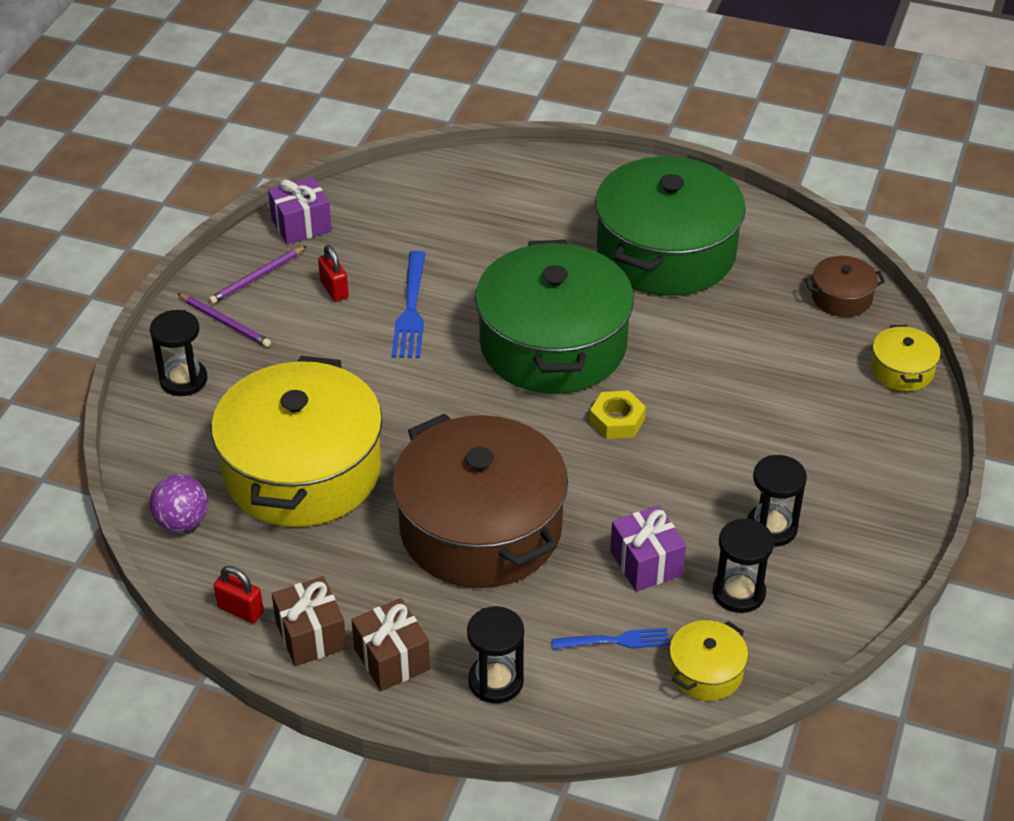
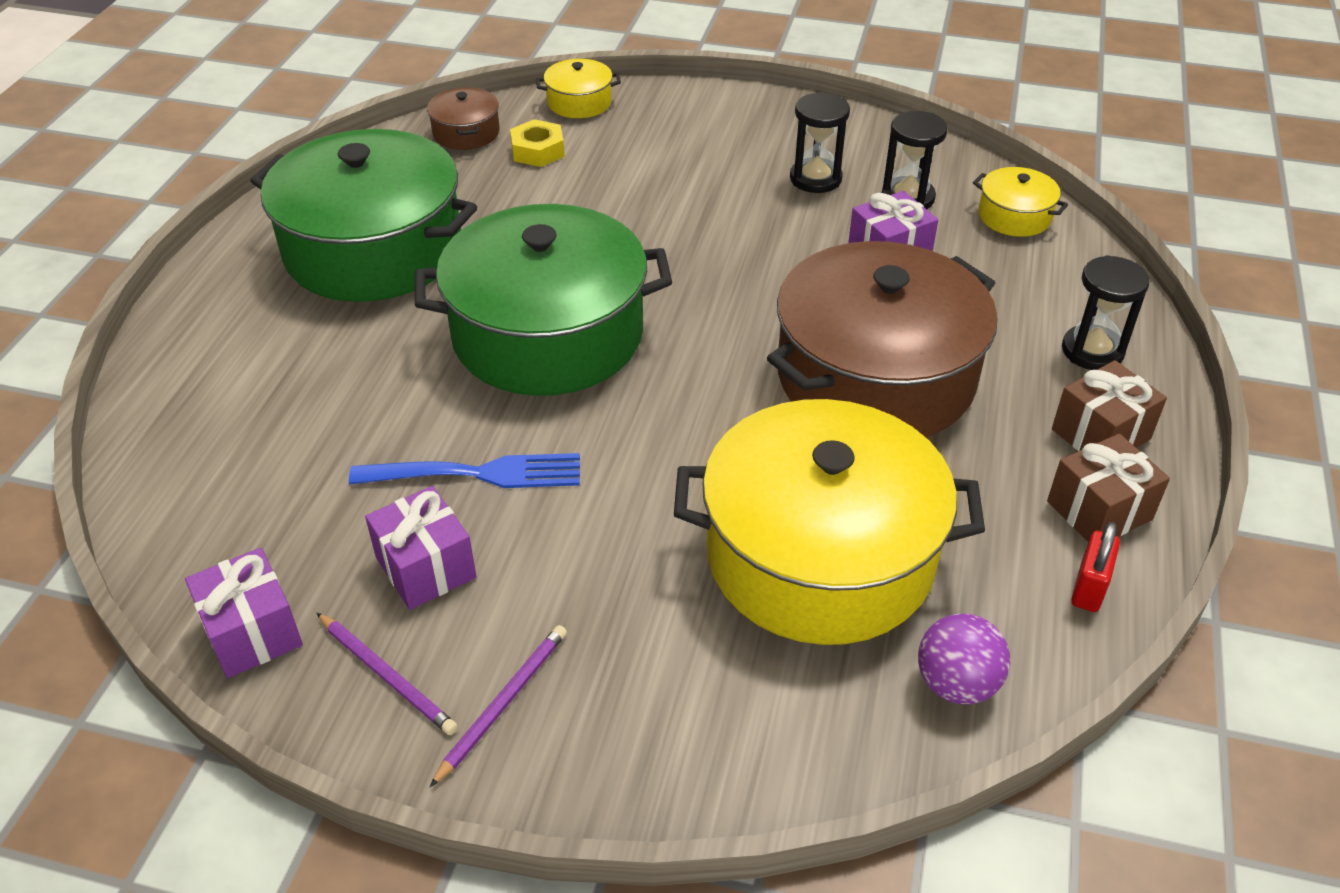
camera: 95 degrees left, 0 degrees up
(183, 380) = (649, 740): black hourglass -> none
(334, 289) = (425, 567): red padlock -> purple gift
(615, 641) = (1001, 272): blue fork -> none
(617, 421) = (678, 279): yellow nut -> yellow nut (538, 151)

